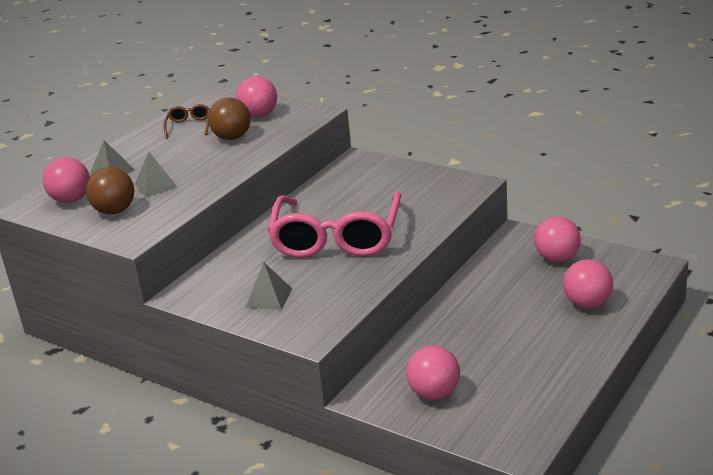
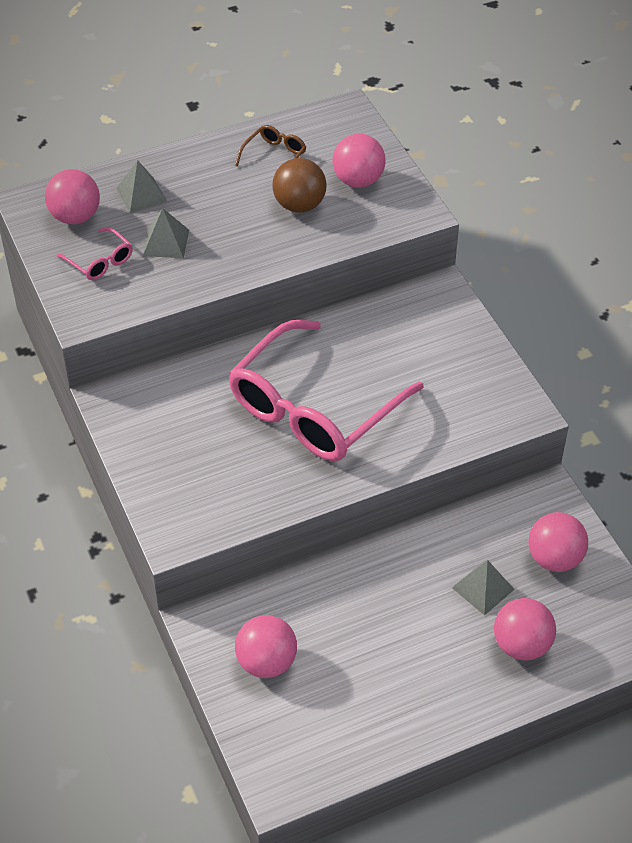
camera: 30 degrees right, 20 degrees up
(115, 211) = (99, 261): brown ball -> pink glasses
(269, 297) = (181, 456): grey pyramid -> grey pyramid (483, 588)

